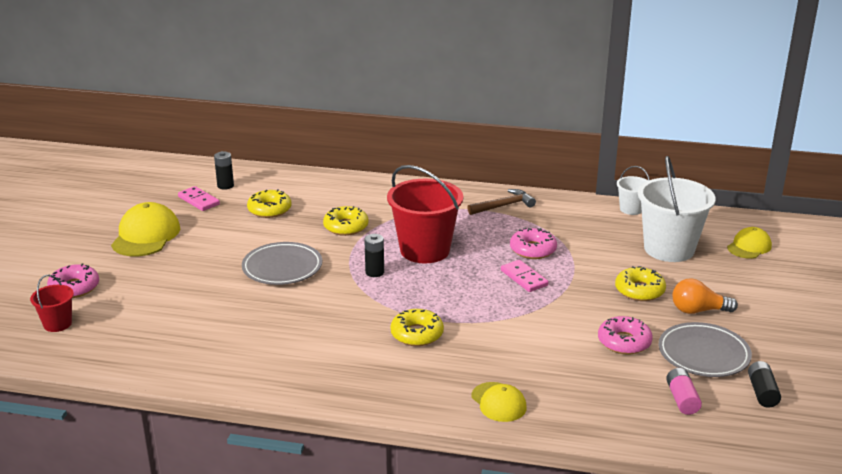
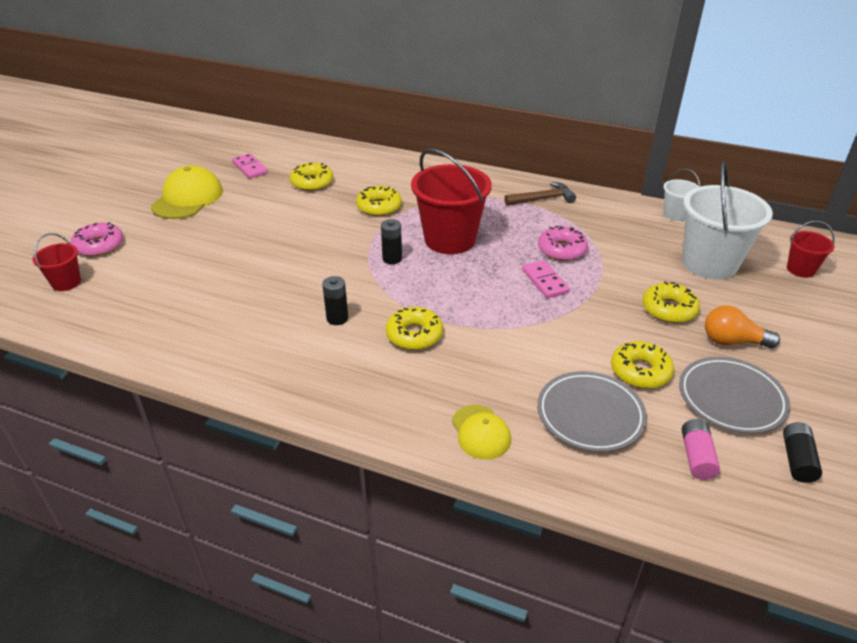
camera: 10 degrees right, 10 degrees up
(225, 186) = (280, 155): black battery -> black battery (337, 318)
(282, 268) = (302, 245): grey plate -> grey plate (590, 415)
(624, 342) = (640, 371): pink donut -> yellow donut
(749, 247) = (800, 269): yellow cap -> red bucket

